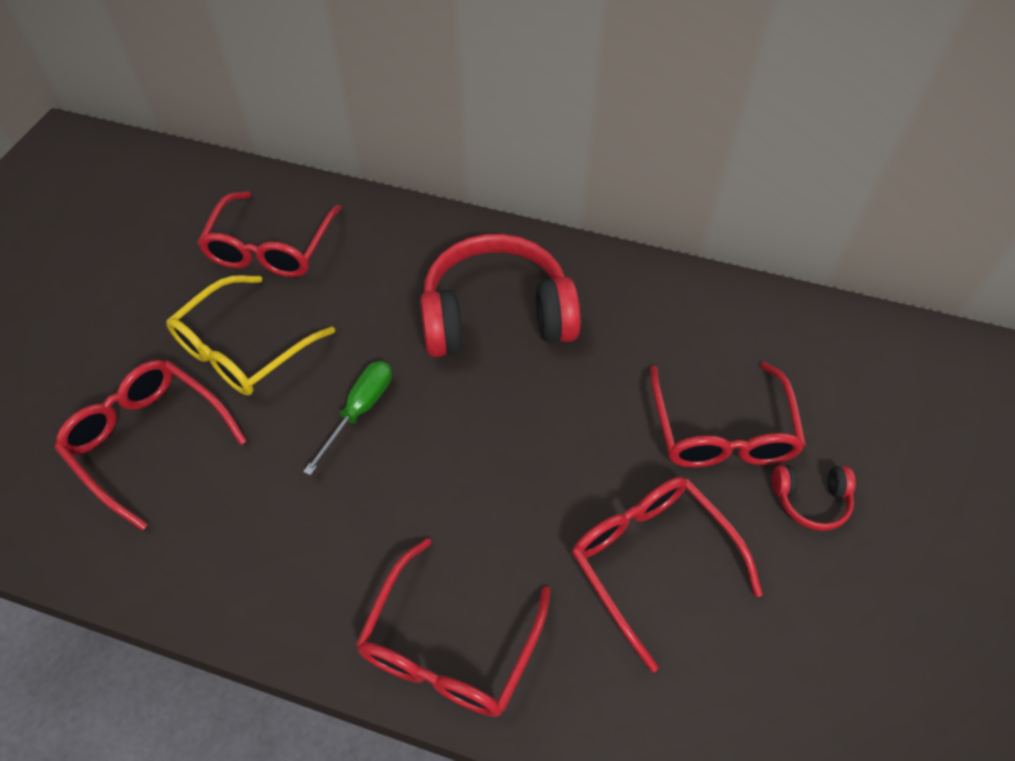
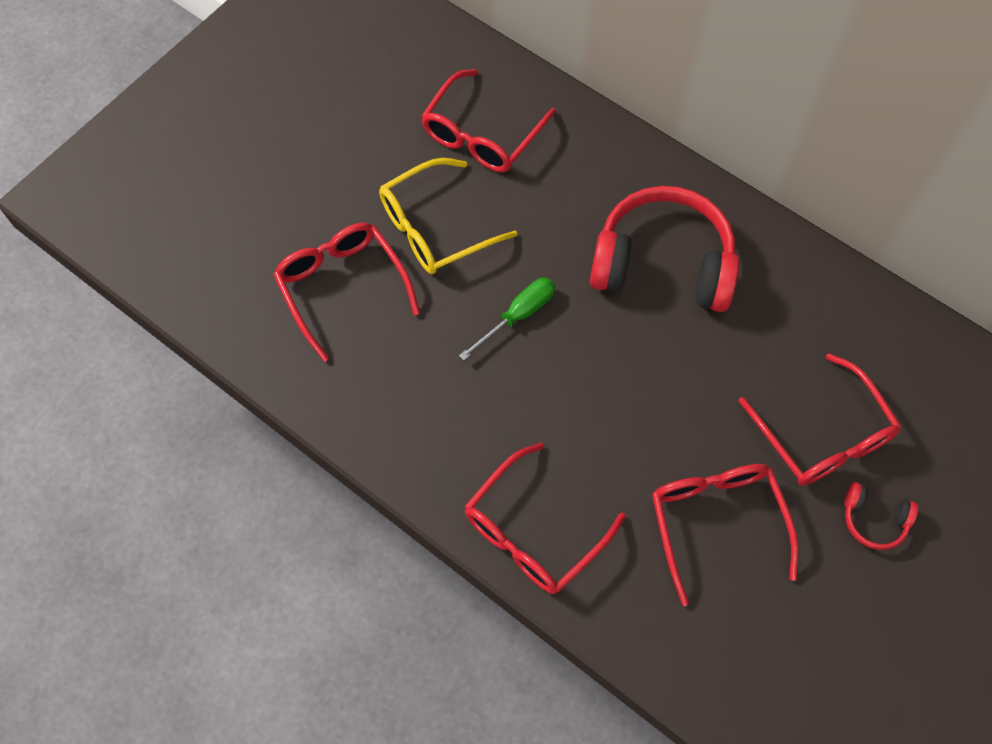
camera: 20 degrees right, 10 degrees up
(721, 431) = (822, 435): red glasses -> red glasses turned 45 degrees counterclockwise

